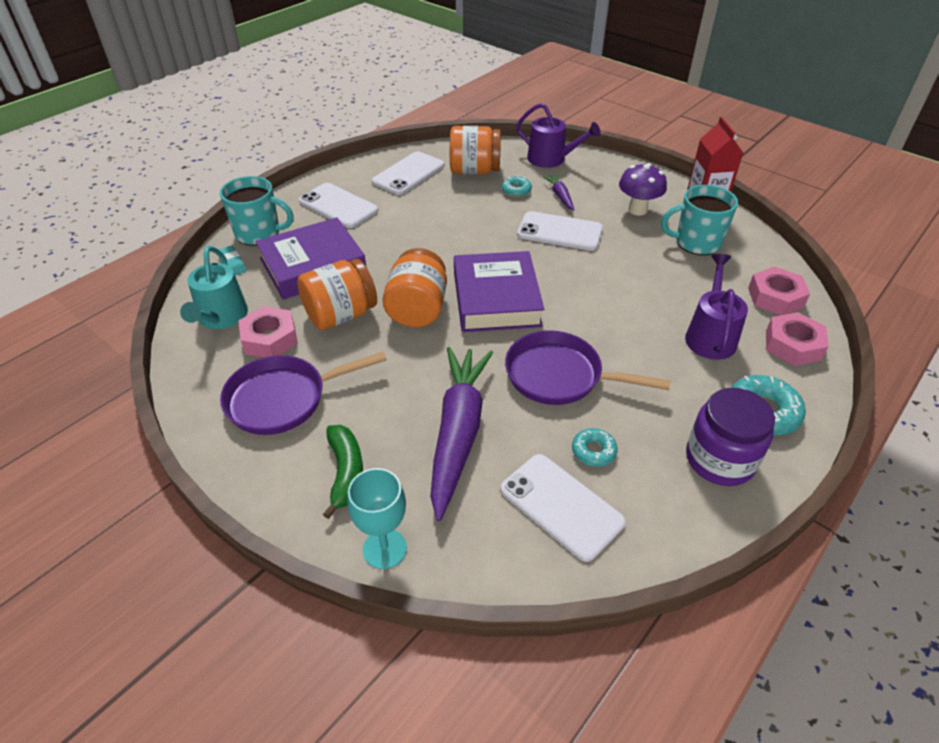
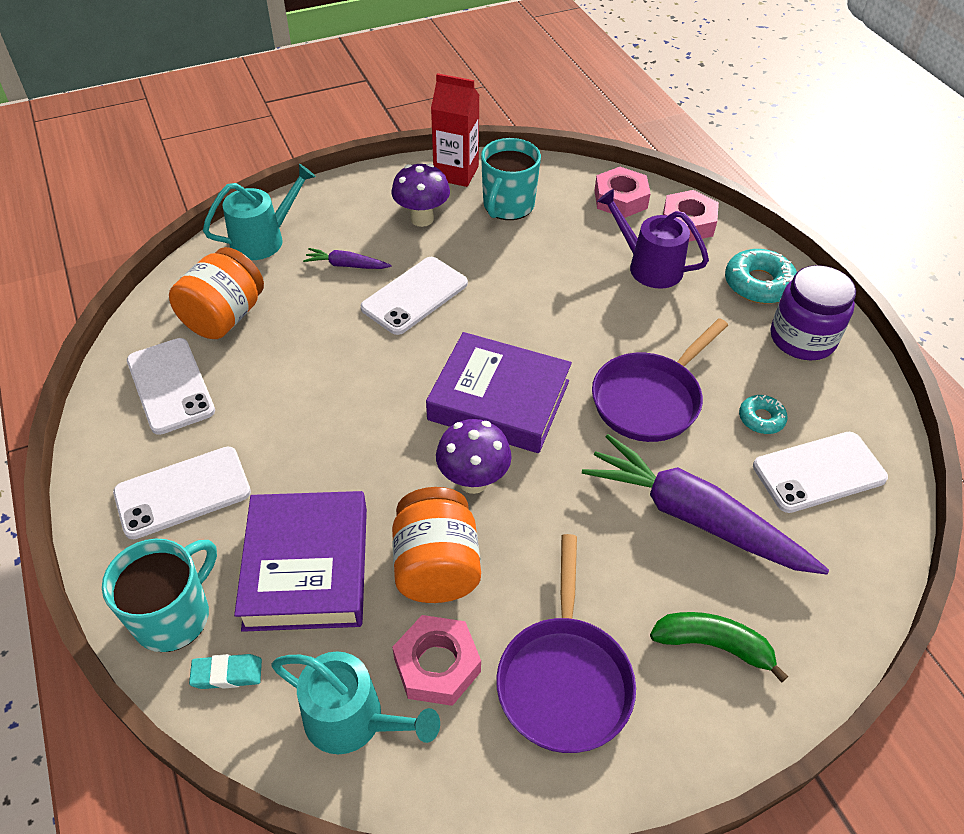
camera: 65 degrees left, 5 degrees up
(384, 549) = (829, 640): turquoise goblet -> none
(417, 309) = (473, 481): orange jar -> purple mushroom
(516, 190) = (303, 297): turquoise donut -> none
(551, 159) = (263, 239): purple watering can -> turquoise watering can

